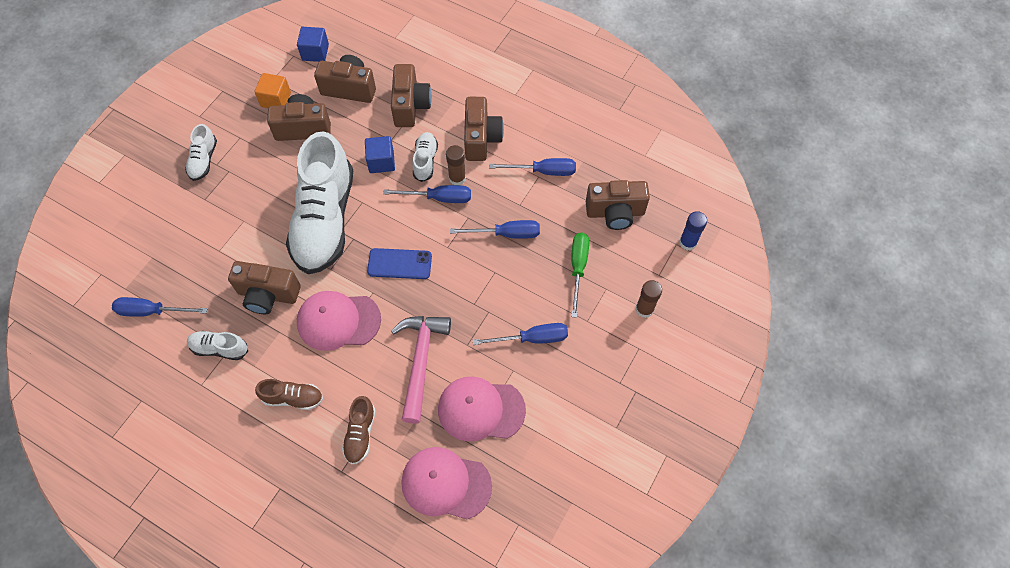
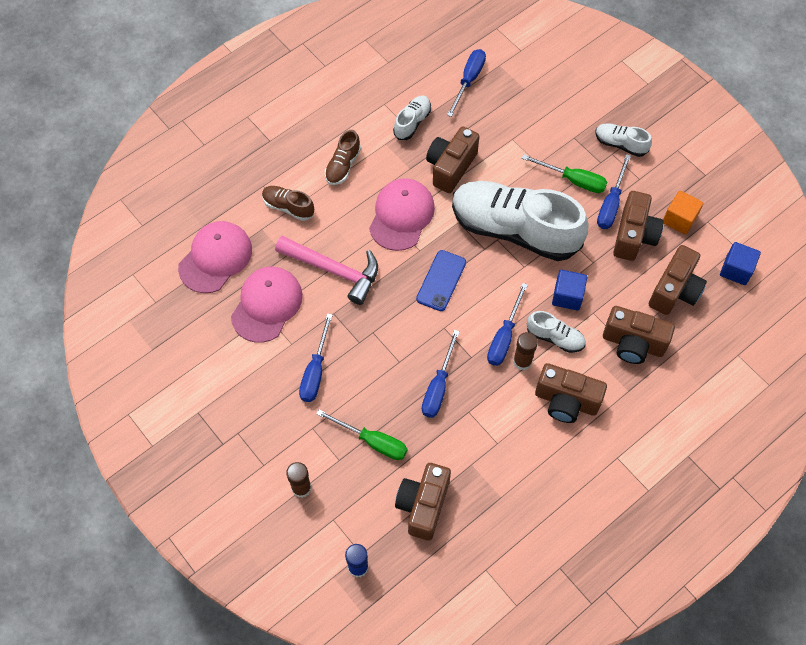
camera: 110 degrees right, 0 degrees up
(255, 188) = (573, 180): none -> green screwdriver
(543, 171) = (502, 450): blue screwdriver -> blue screwdriver (611, 204)

